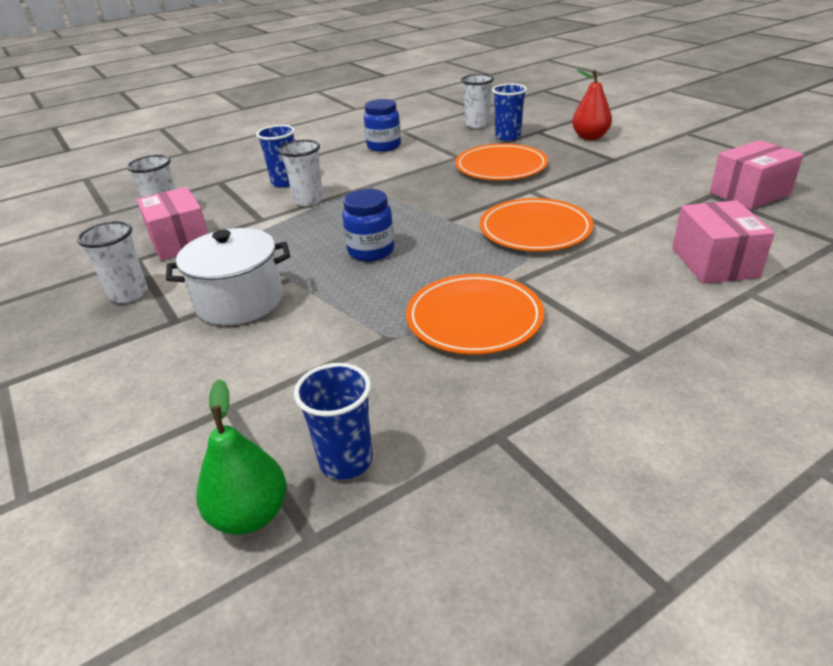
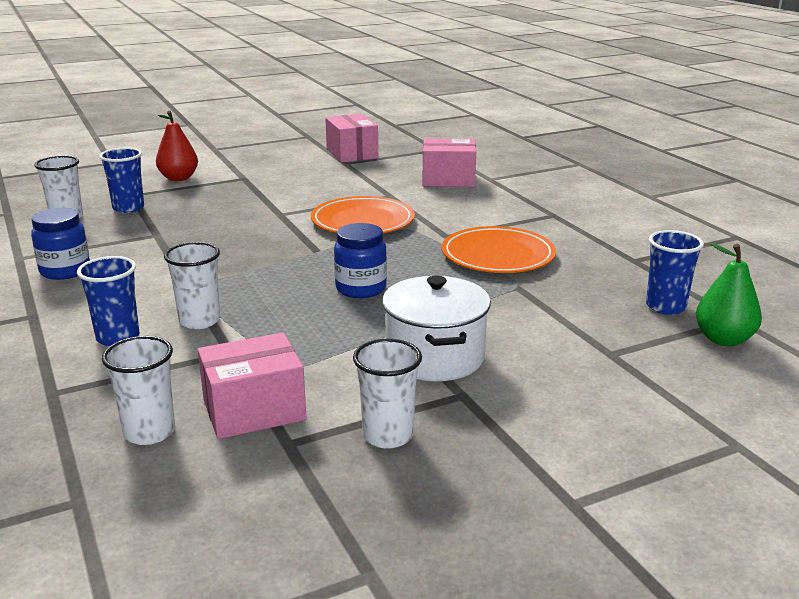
camera: 85 degrees left, 10 degrees down
(501, 166) = (209, 219): orange plate -> none

